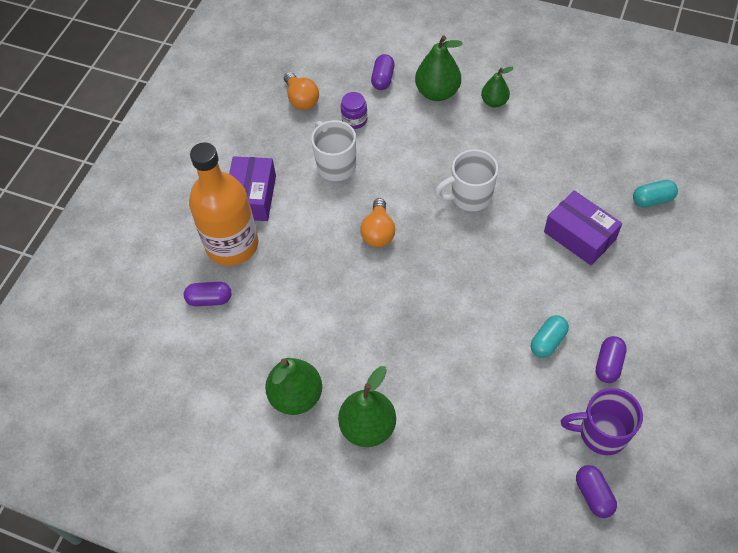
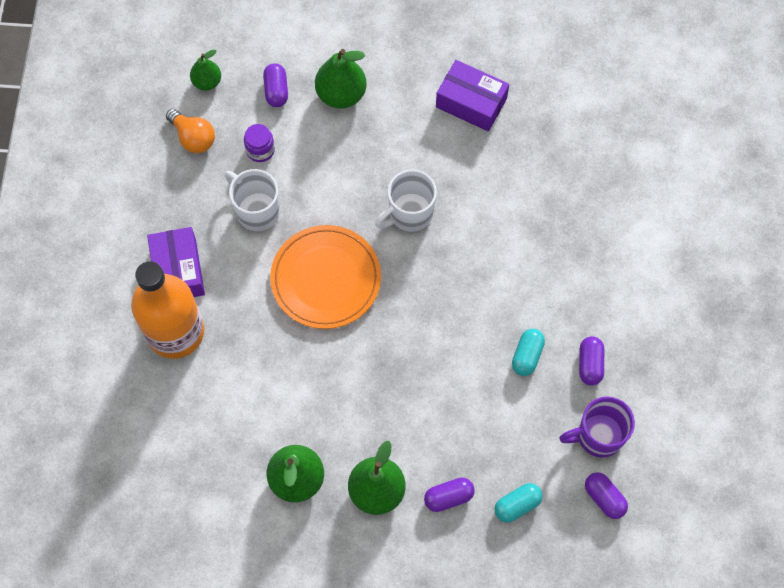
camera: 20 degrees left, 10 degrees up
(209, 299) = (173, 399): purple capsule -> purple capsule (448, 497)
(378, 232) = (326, 279): orange light bulb -> orange plate
(494, 102) = (405, 92): green pear -> green pear (207, 82)
(579, 236) = (531, 231): purple box -> purple box (471, 103)
(652, 200) = (595, 172): turquoise capsule -> turquoise capsule (517, 505)

